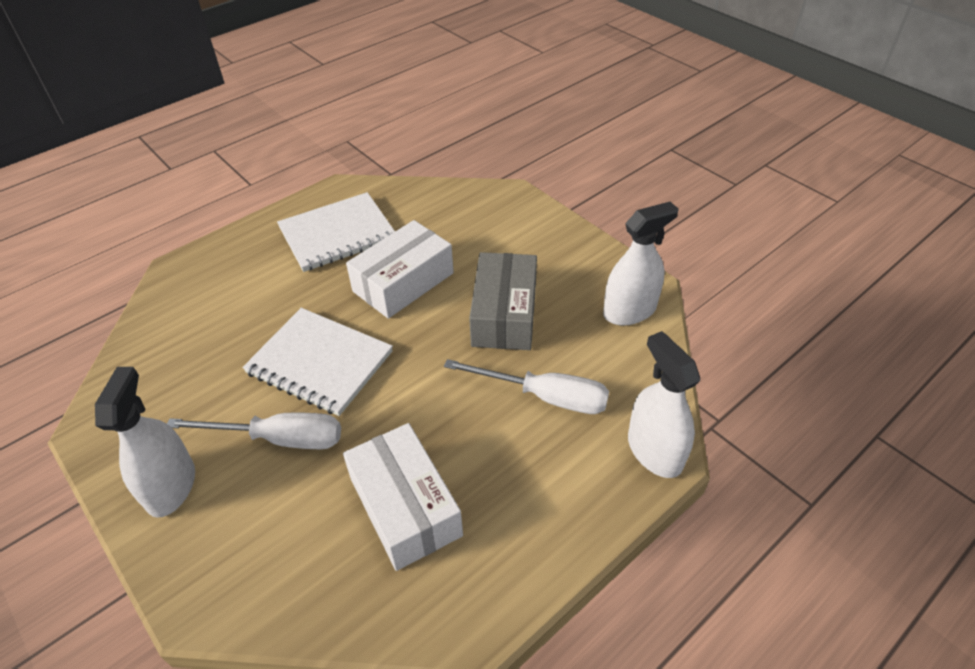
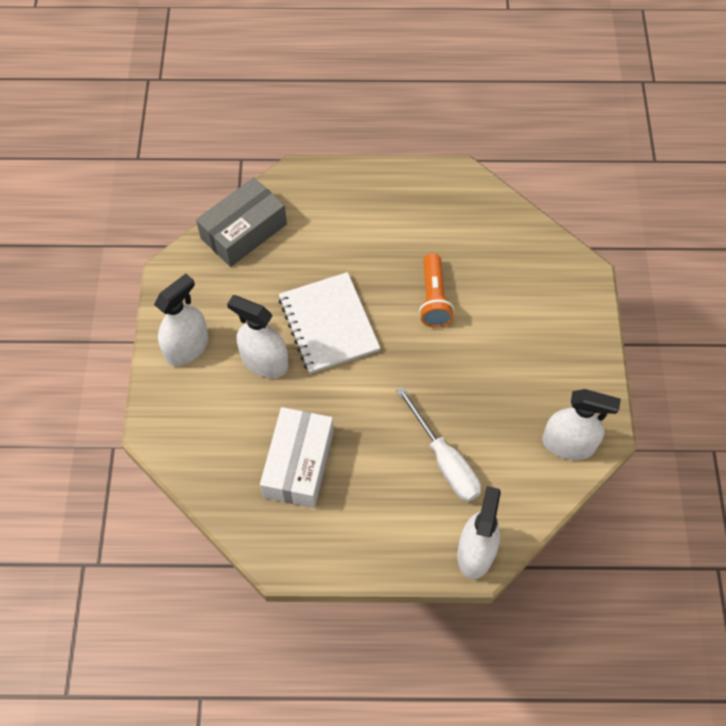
camera: 40 degrees right, 15 degrees up
(279, 439) = (264, 362): white screwdriver -> white spray bottle
(337, 234) = (424, 220): white notebook -> none
(403, 282) = (433, 299): white box -> orange flashlight
(504, 314) = (478, 378): grey box -> grey box (244, 231)

